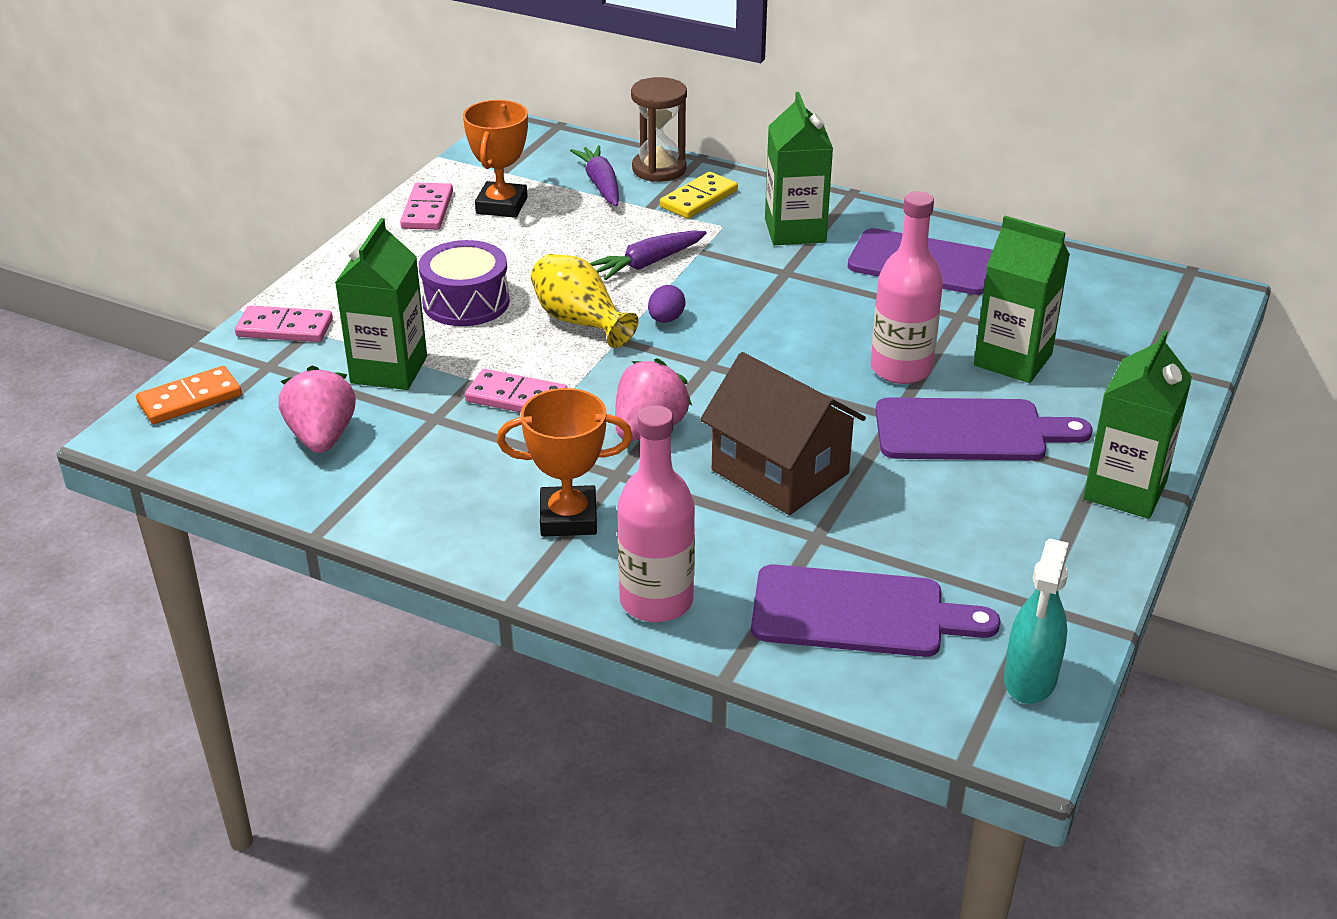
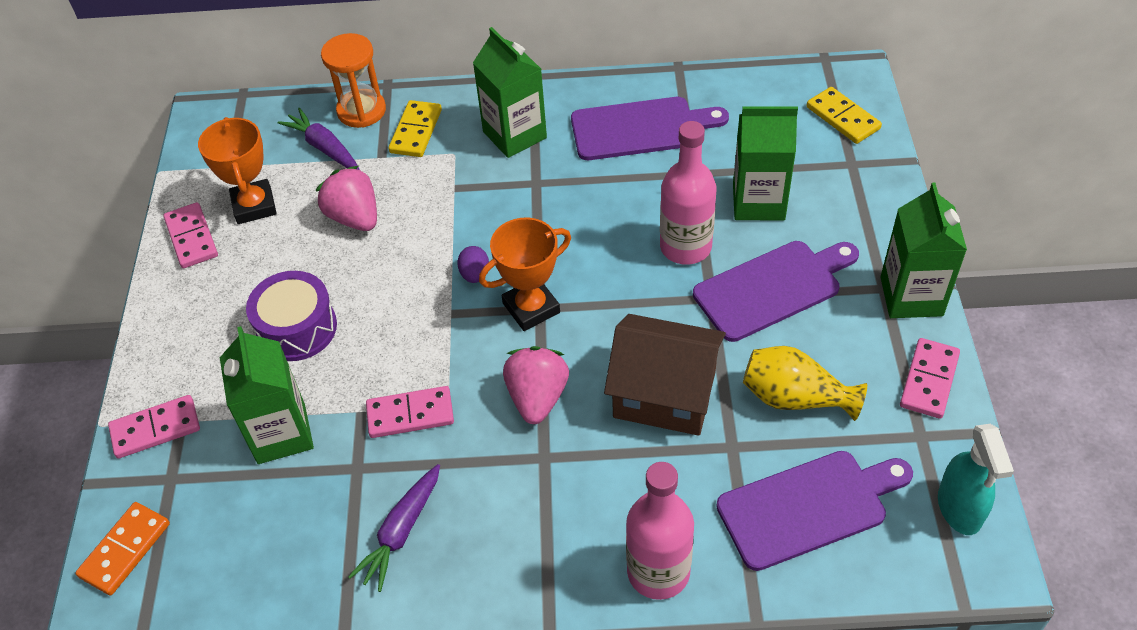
camera: 25 degrees left, 15 degrees up
(322, 437) = (274, 536): pink strawberry -> pink strawberry (354, 217)
(568, 518) = (536, 521): orange trophy -> orange trophy (531, 308)
(580, 321) = (407, 307): yellow vase -> yellow vase (795, 398)
(647, 263) = (420, 220): purple carrot -> purple carrot (401, 532)
(659, 169) = (361, 111): brown hourglass -> orange hourglass
(1086, 564) = (929, 380): none -> pink domino
(1170, 324) = (843, 118): none -> yellow domino

